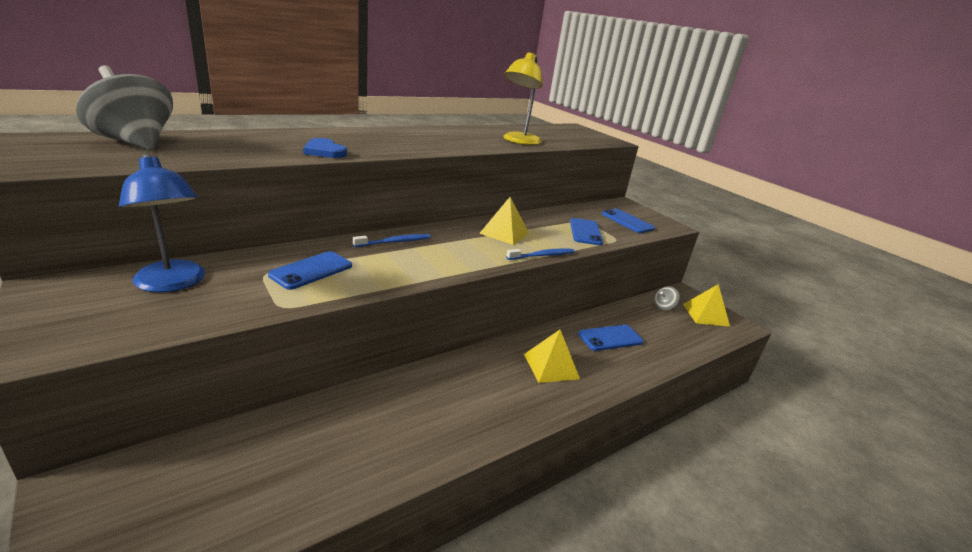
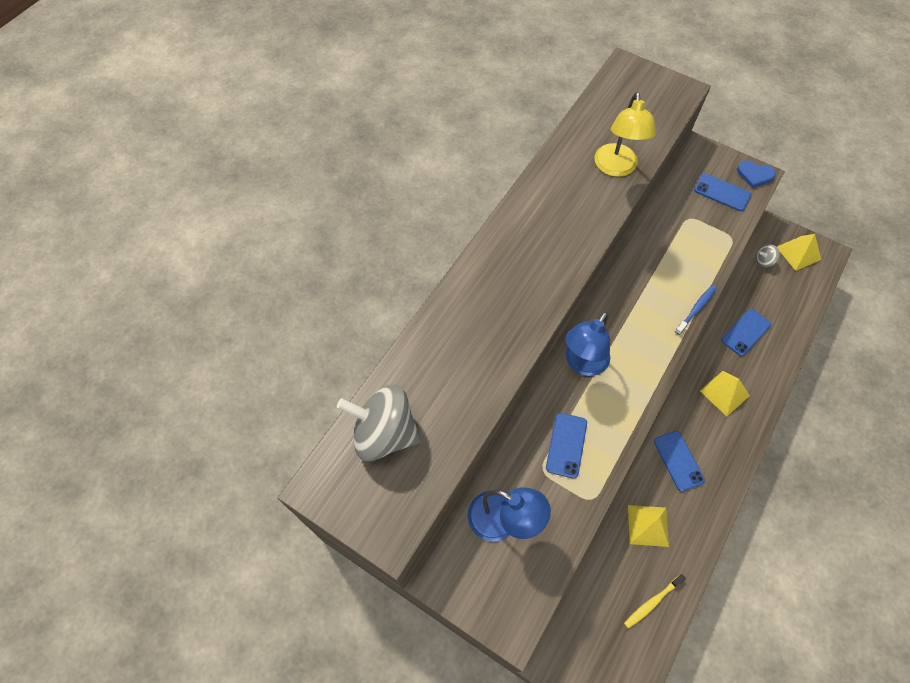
camera: 20 degrees left, 35 degrees up
(272, 499) = (652, 602): none -> yellow toothbrush
(324, 151) = (513, 335): blue heart -> blue heart (754, 175)
(394, 242) = (582, 363): blue toothbrush -> blue lamp
(504, 233) = (645, 288): yellow pyramid -> yellow pyramid (648, 525)
(585, 232) = (702, 240): blue phone -> blue phone (678, 460)
(663, 307) = (763, 261): grey spinning top -> grey spinning top turned 45 degrees clockwise

